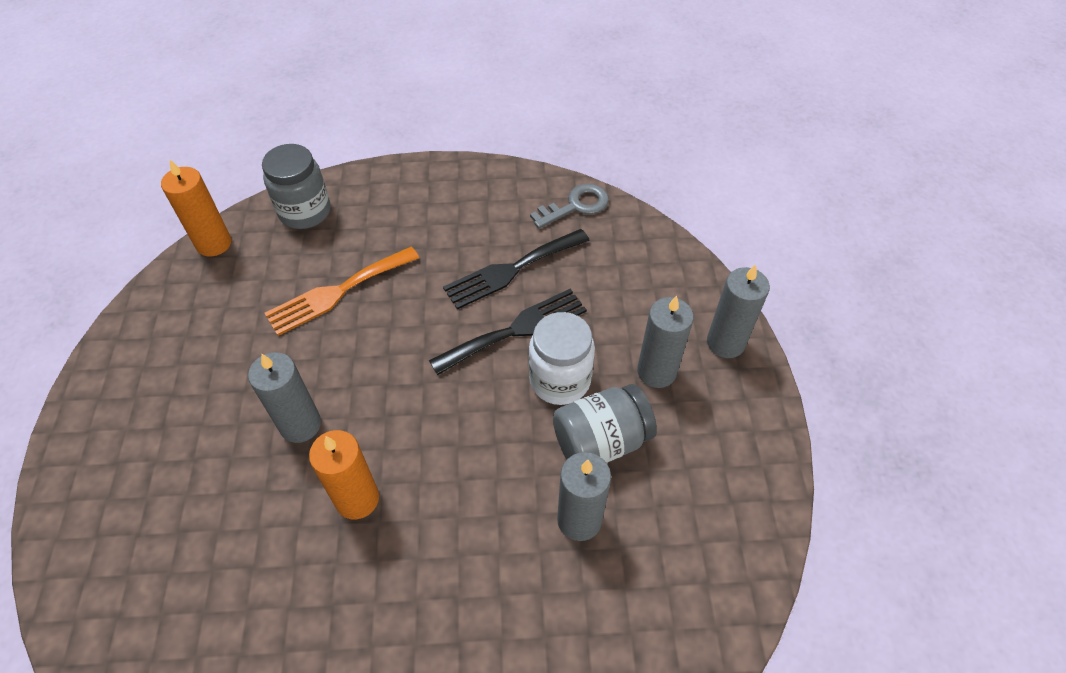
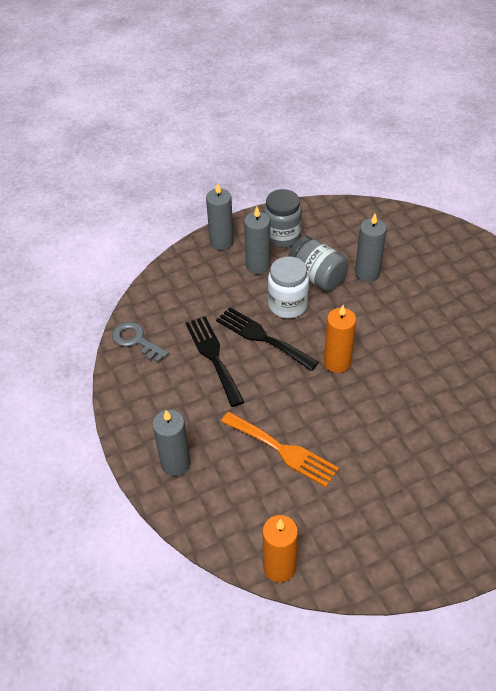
camera: 110 degrees left, 5 degrees down
(300, 425) = (393, 419): grey candle -> grey candle (175, 463)
(305, 212) = (214, 515): grey jar -> grey jar (282, 236)
(357, 499) = (418, 368): orange candle -> orange candle (337, 362)
(511, 270) = (213, 356): black fork -> black fork turned 150 degrees counterclockwise

